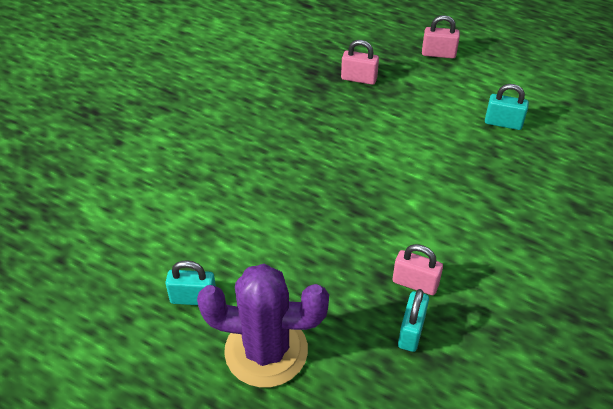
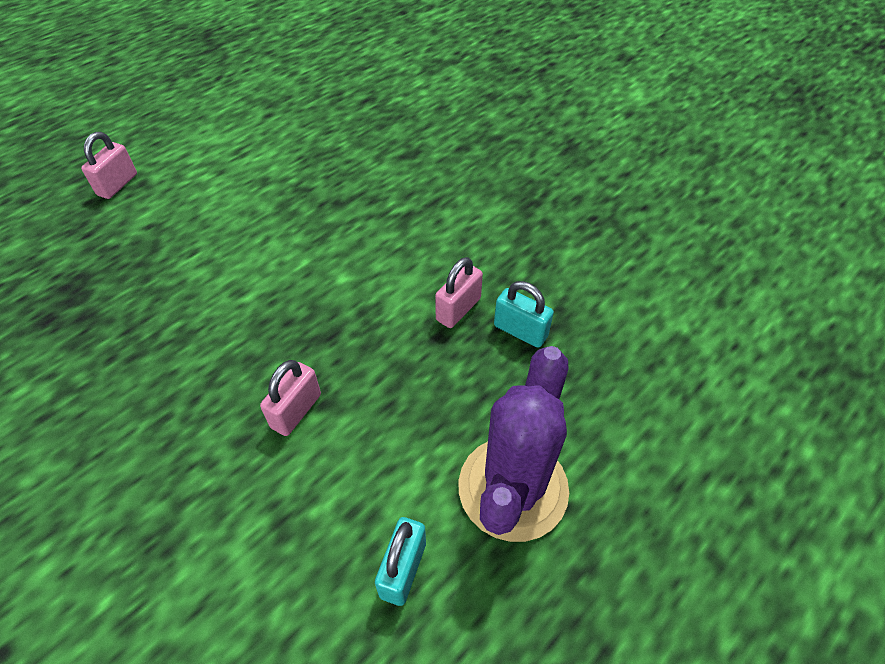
camera: 75 degrees left, 5 degrees up
(359, 78) = (102, 272): pink padlock -> pink padlock (296, 411)
(503, 123) = (267, 168): turquoise padlock -> none

